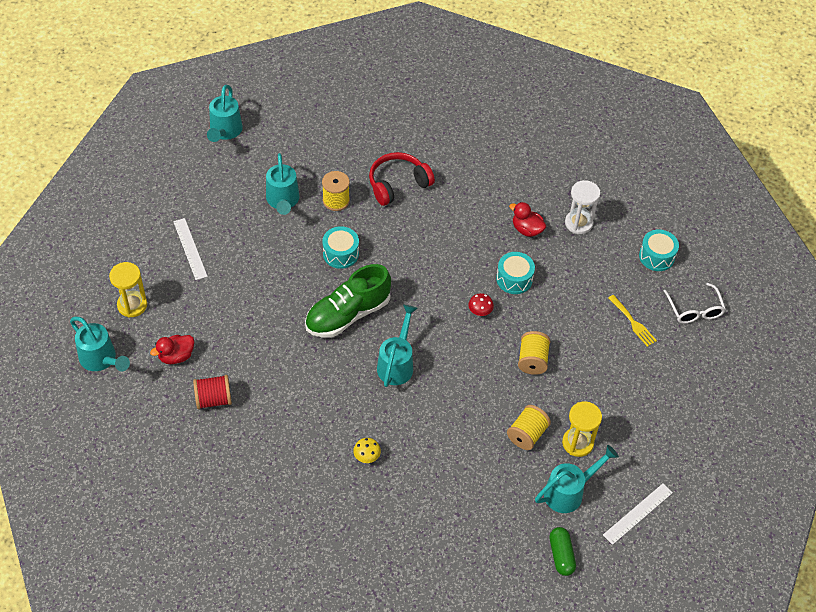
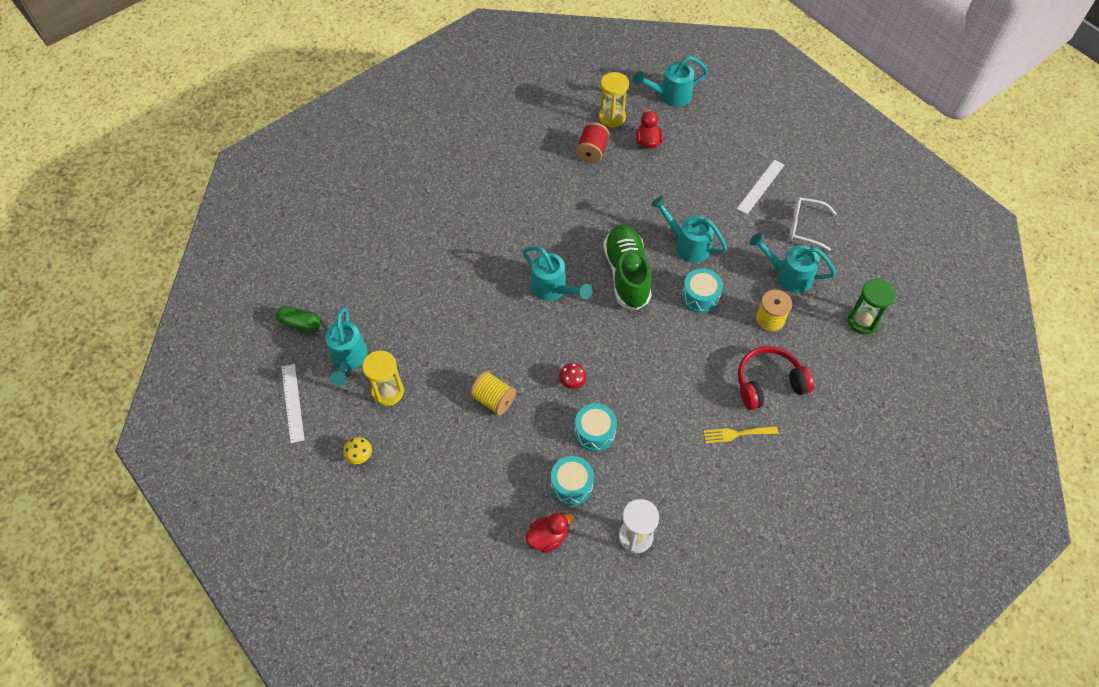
camera: 120 degrees right, 5 degrees up
(132, 305) = (716, 130): yellow hourglass -> yellow hourglass (612, 117)
(190, 248) = (760, 186): white ruler -> white ruler turned 60 degrees counterclockwise
(225, 131) = (902, 261): turquoise watering can -> turquoise watering can (687, 245)
(302, 142) = (862, 321): none -> green hourglass
(367, 457) = (476, 230): yellow mushroom -> yellow mushroom (360, 456)
(398, 184) = (768, 383): red headphones -> red headphones turned 105 degrees counterclockwise
(526, 229) = (652, 478): red duck -> red duck (548, 537)
(527, 434) = (422, 355): yellow spool -> none
(633, 322) = (482, 518): yellow fork -> yellow fork (736, 434)
(656, 256) = (550, 595): turquoise drum -> turquoise drum (571, 485)
(694, 310) = (462, 592): white glasses -> white glasses (805, 226)

